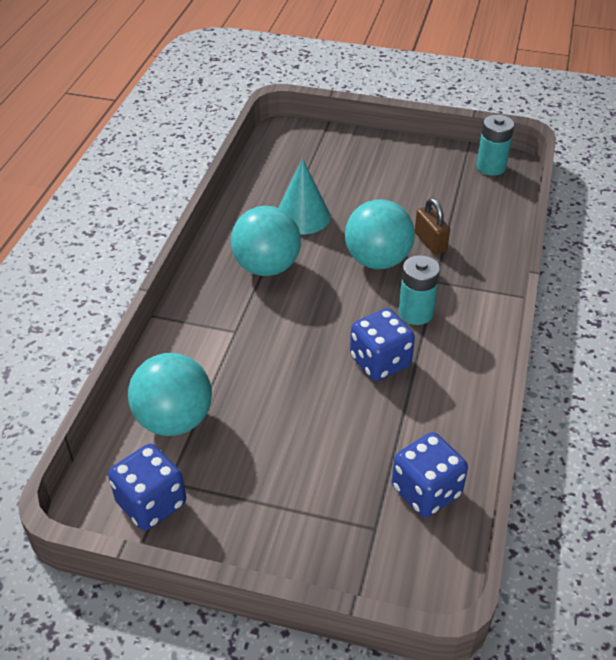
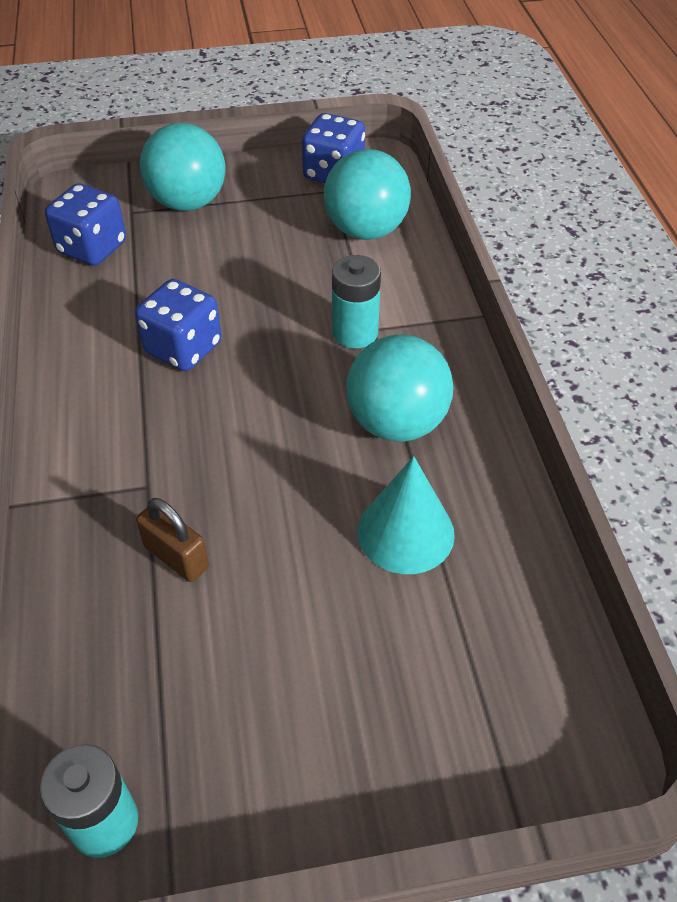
camera: 155 degrees right, 5 degrees up
(377, 260) = (247, 490): turquoise ball -> turquoise ball (188, 202)
(415, 313) = (160, 425): turquoise battery -> turquoise battery (355, 333)

